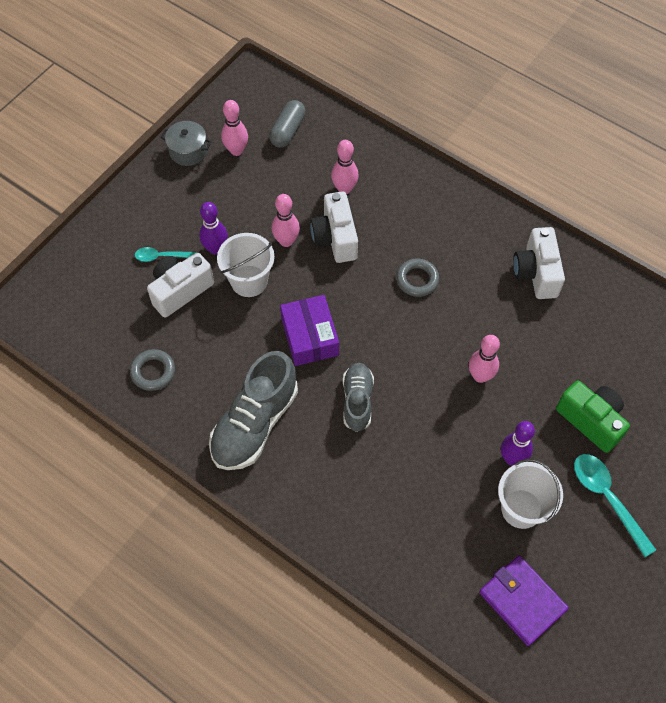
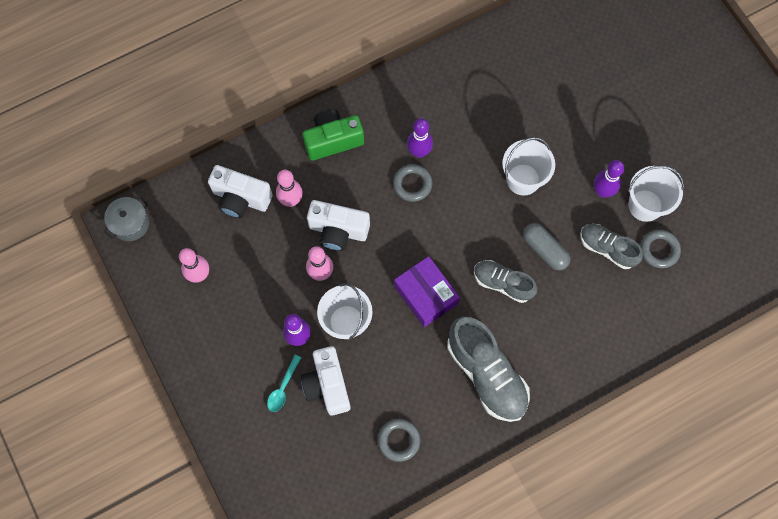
camera: 65 degrees left, 10 degrees up
(188, 151) = (176, 318): grey pot -> grey pot (130, 223)
(287, 131) = (201, 220): grey capsule -> grey capsule (544, 250)
(309, 336) = (425, 295): purple box -> purple box turned 45 degrees clockwise
(450, 488) = (607, 248): none -> grey shoe
(454, 272) = (419, 152): none -> purple bowling pin
(478, 543) = (659, 250): none -> grey ring
(480, 376) = (523, 179): pink bowling pin -> white bucket
(522, 601) = (715, 241): purple wallet -> none
(536, 273) = (450, 91): white camera -> white camera (241, 198)
(591, 420) = (596, 119): green camera -> green camera (333, 140)
(607, 498) = (662, 142): turquoise spoon -> none

